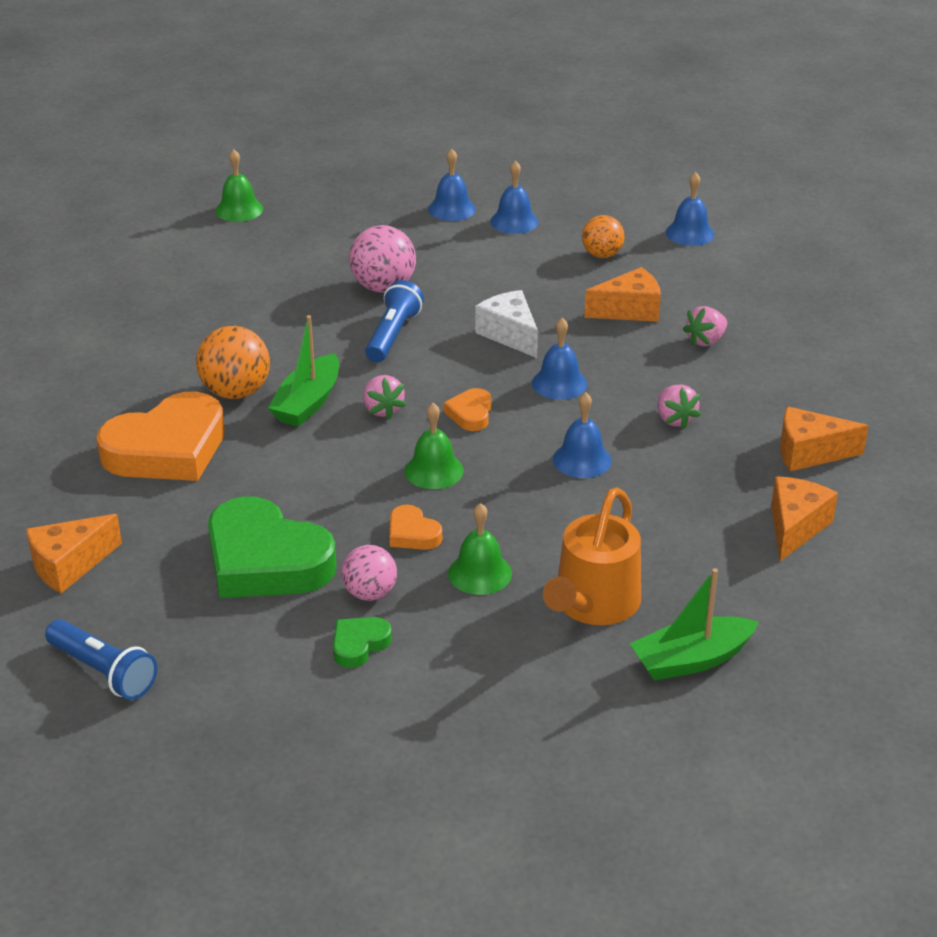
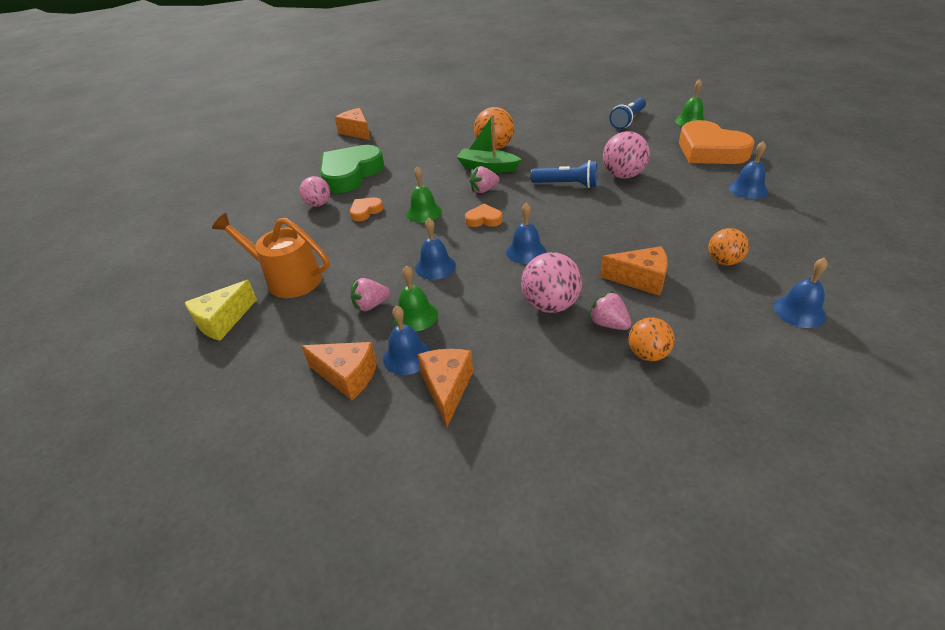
camera: 90 degrees right, 5 degrees up
(103, 672) = (285, 150): blue flashlight -> blue flashlight (627, 120)
(167, 449) = (442, 138): orange heart -> orange heart (710, 150)
(359, 645) = (280, 205): green heart -> none
(480, 573) = (326, 236): green bell -> green bell (415, 315)
(510, 334) = (582, 227): white cheese -> none
(514, 221) = (749, 216): blue bell -> blue bell (407, 356)
(629, 310) = (640, 279): orange cheese -> orange cheese turned 60 degrees counterclockwise
(671, 375) = (550, 305): none -> pink ball
(674, 419) = (488, 308): pink strawberry -> pink strawberry (371, 305)
(691, 660) = (223, 321): green boat -> yellow cheese
(752, 324) = (647, 354): none -> orange ball

